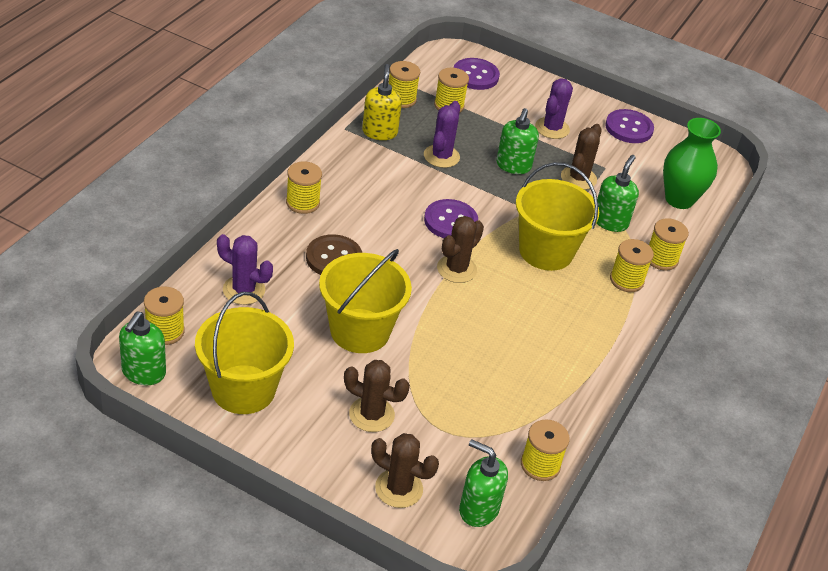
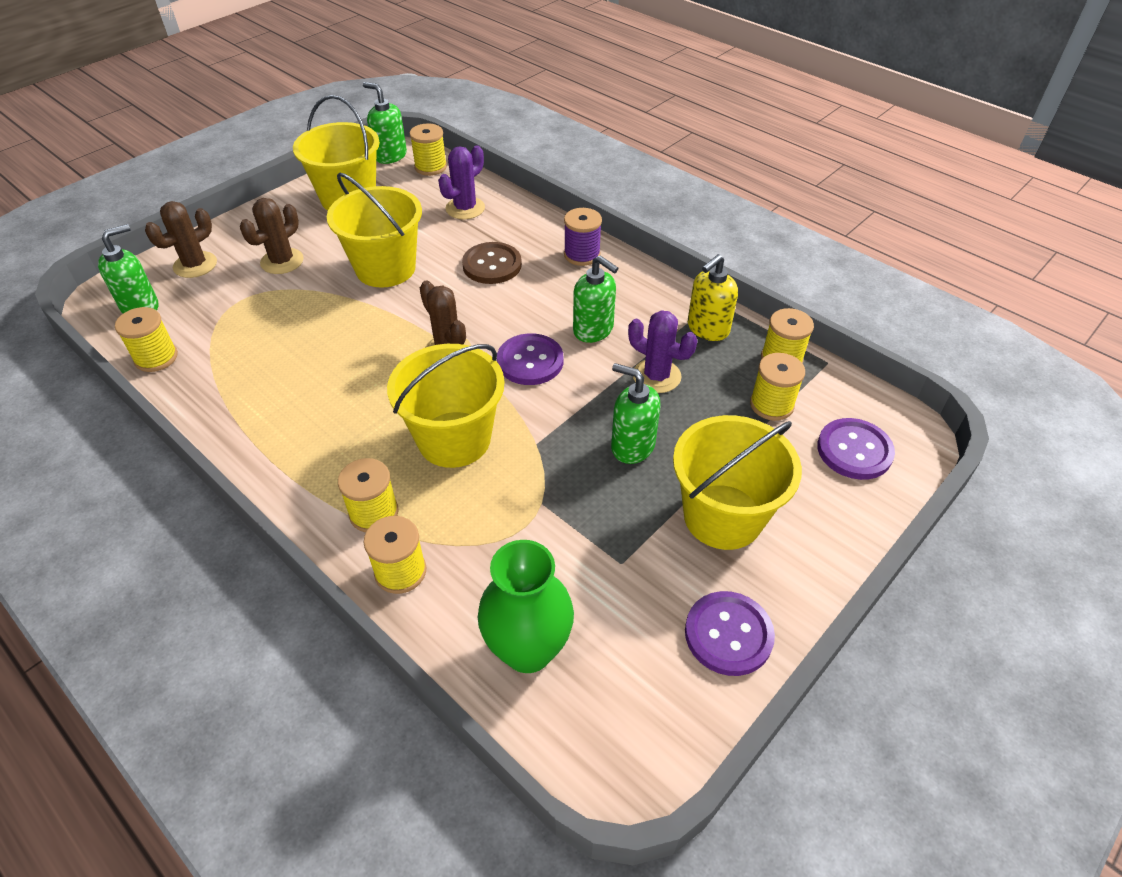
camera: 110 degrees right, 5 degrees up
(302, 203) = (582, 255): yellow spool -> purple spool
(379, 132) = (707, 329): yellow soap dispenser -> yellow soap dispenser turned 120 degrees clockwise
(552, 128) = (722, 516): purple cactus -> yellow bucket
(578, 178) = (598, 517): brown cactus -> none
(610, 222) = (494, 530): green soap dispenser -> green soap dispenser (593, 330)

